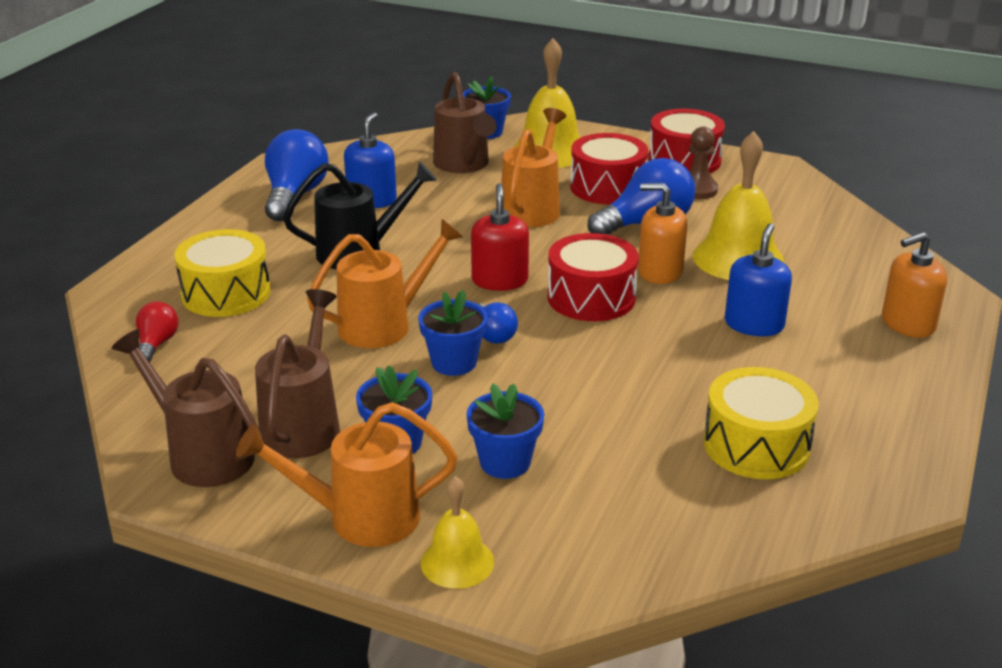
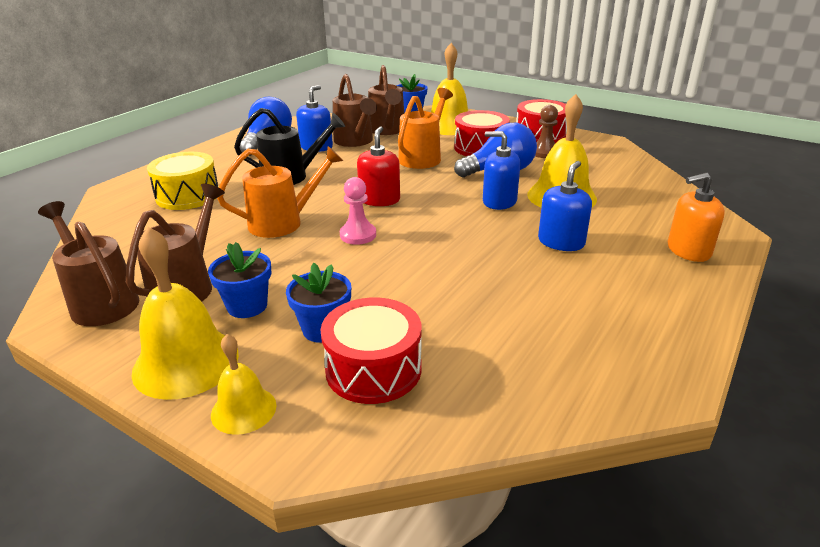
camera: 10 degrees right, 0 degrees up
(157, 344) = (121, 224): red light bulb -> none
(359, 518) = (186, 362): orange watering can -> yellow bell
(425, 187) = (355, 141): none -> brown watering can
(454, 362) = (320, 252): blue flower pot -> none
(493, 335) = (358, 235): blue light bulb -> pink pawn
(591, 297) = (441, 215): red drum -> red drum (373, 369)
(660, 271) = (499, 201): orange soap dispenser -> blue soap dispenser
(756, 445) = (537, 335): yellow drum -> none

